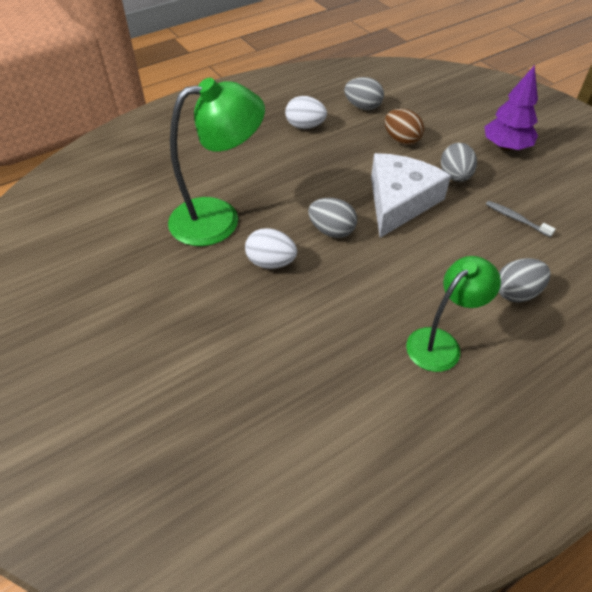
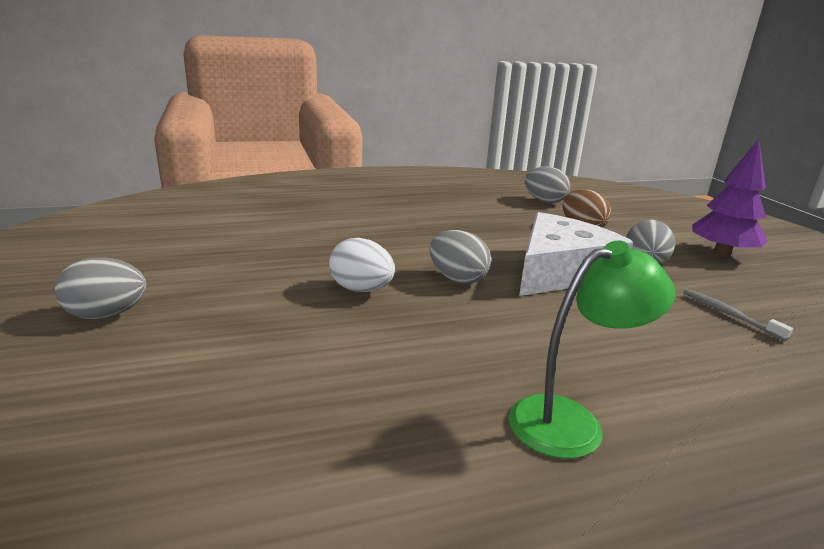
camera: 15 degrees right, 25 degrees down
(219, 218) = (326, 246): green lamp -> none
(305, 126) = (470, 203): white egg -> none
(516, 293) = (719, 390): grey egg -> grey egg (106, 315)

